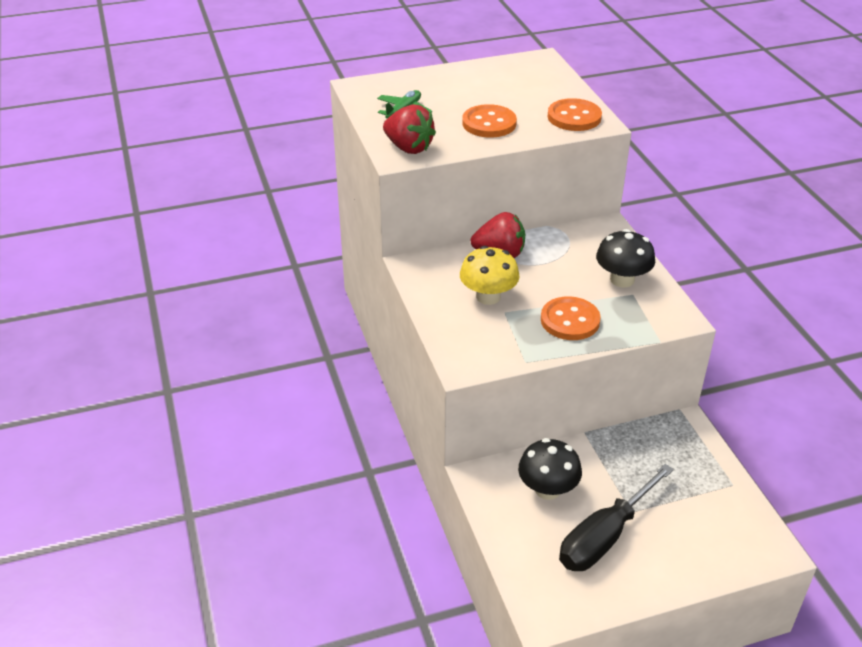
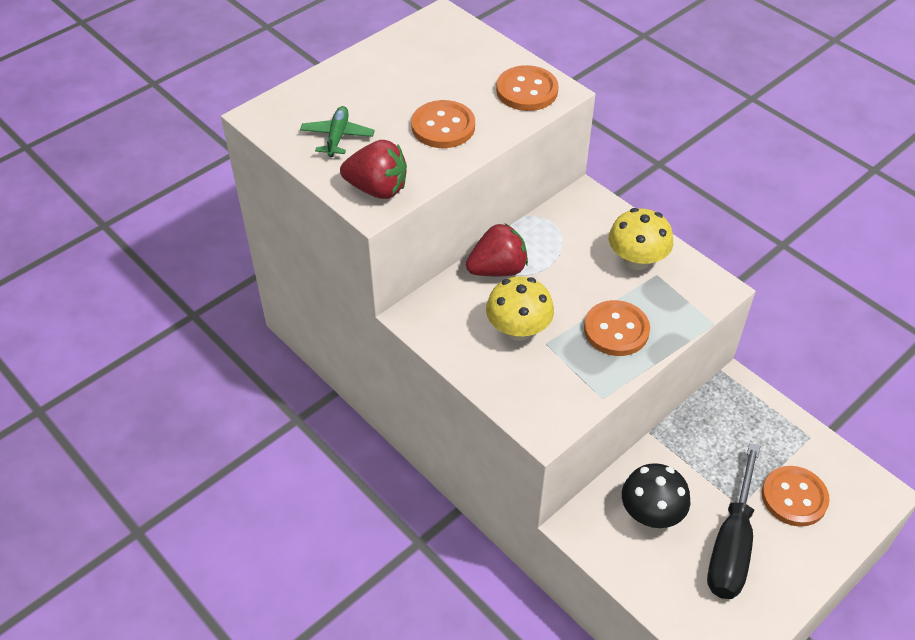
camera: 25 degrees left, 10 degrees up
(622, 279) = (637, 260): black mushroom -> yellow mushroom
(686, 523) = (794, 497): none -> orange button

